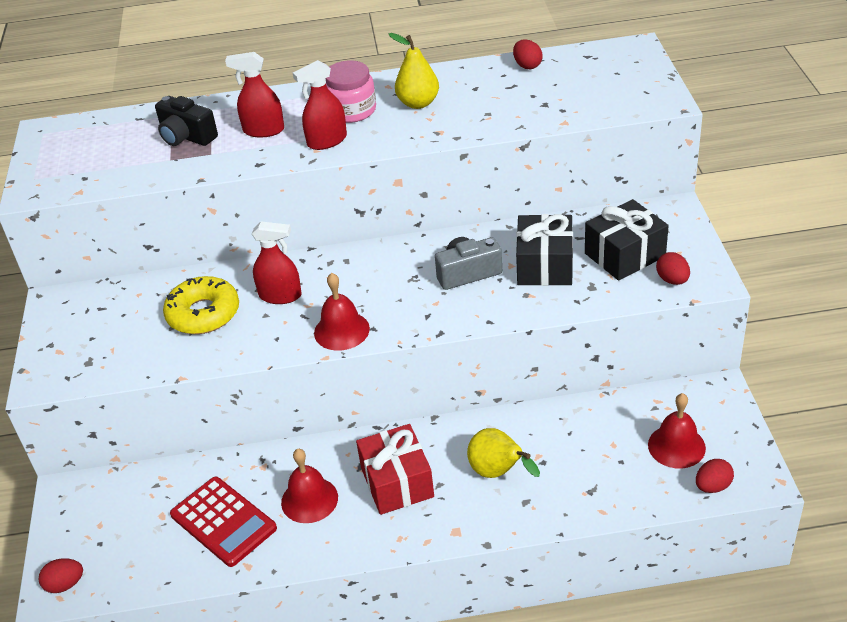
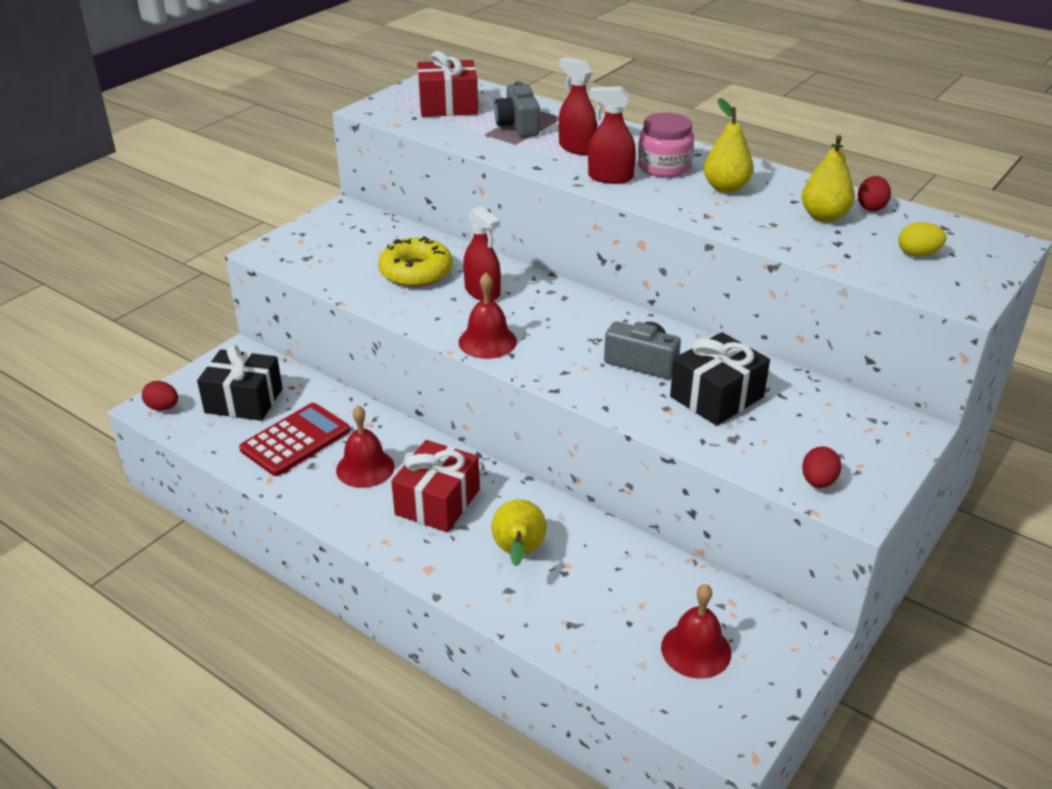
camera: 40 degrees right, 5 degrees down
(97, 151) = (448, 106): none -> red gift
(186, 136) = (518, 125): black camera -> grey camera
(223, 522) = (295, 440): red calculator -> red calculator turned 135 degrees counterclockwise
(510, 89) = (824, 216): none -> yellow pear
(599, 84) = (917, 254): none -> yellow egg
(625, 255) = (803, 434): black gift -> black gift (244, 401)
(712, 486) = (682, 707): red egg -> none

